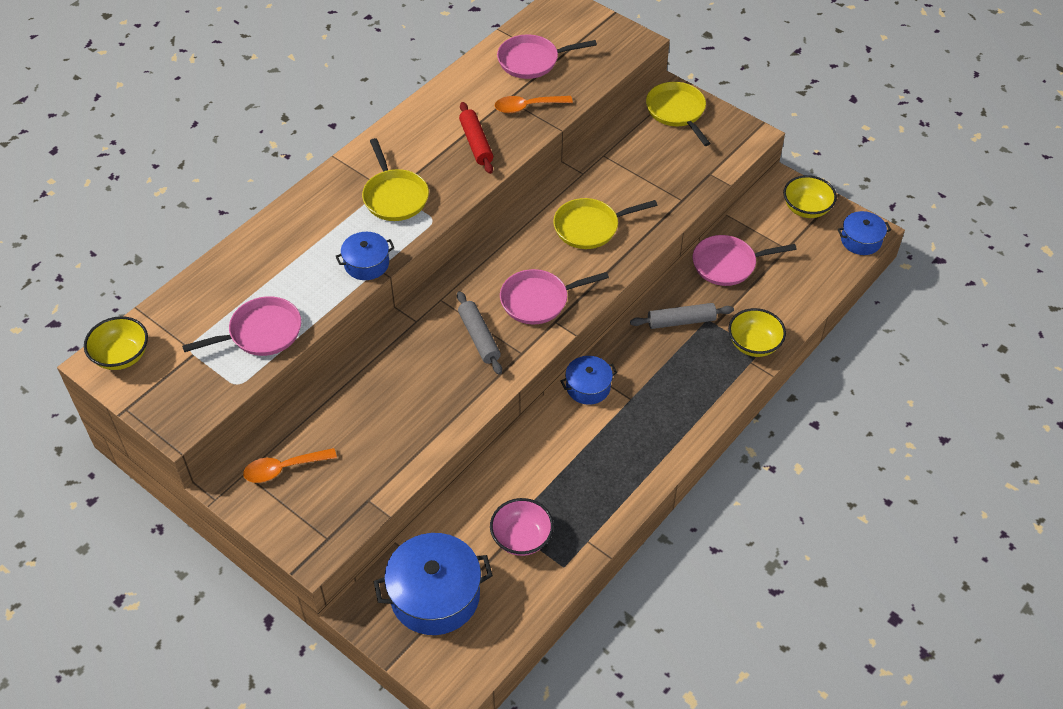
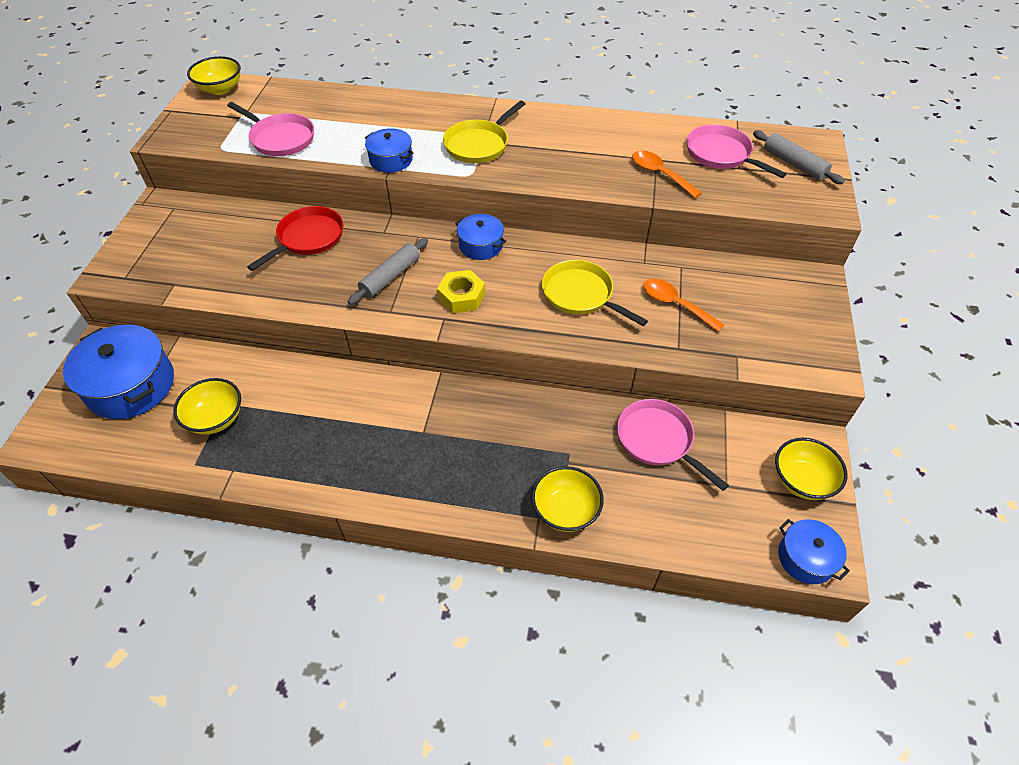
camera: 60 degrees right, 0 degrees up
(283, 469) = (186, 225): orange spoon -> orange spoon (675, 304)
(381, 378) = (308, 238): none -> red pan
(476, 143) = (583, 163): red rolling pin -> none
(521, 538) = (216, 418): pink bowl -> yellow bowl
(538, 300) = (462, 297): pink pan -> yellow nut
(588, 387) = (417, 393): blue pot -> blue pot (480, 245)
(677, 112) = (795, 295): yellow pan -> none
(681, 321) = (550, 432): grey rolling pin -> grey rolling pin (794, 164)

